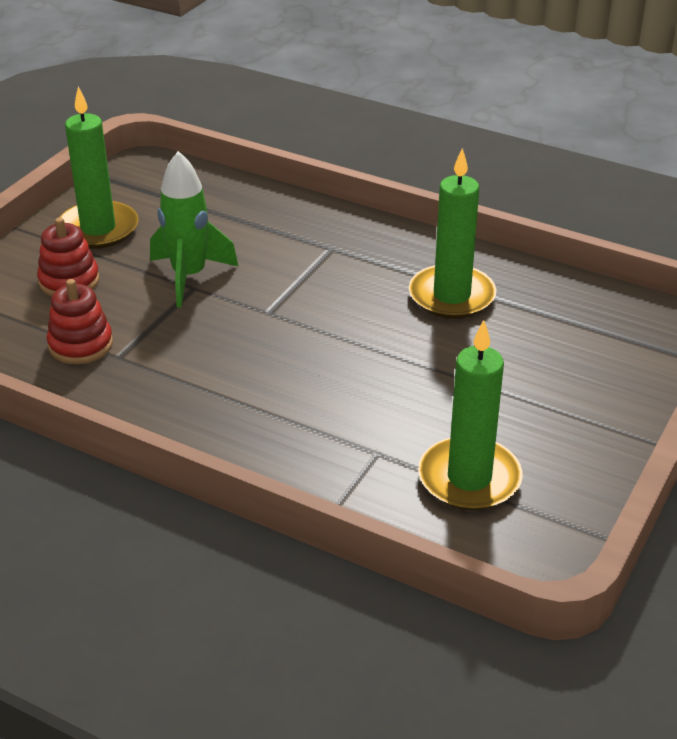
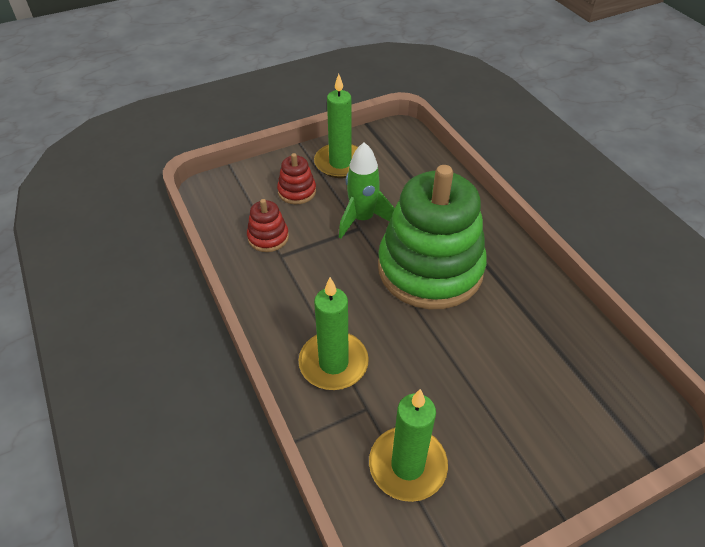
camera: 35 degrees right, 10 degrees up
(322, 293) = (430, 269): none -> green stacking toy
(451, 296) = (512, 313): green candle -> green candle (333, 363)

